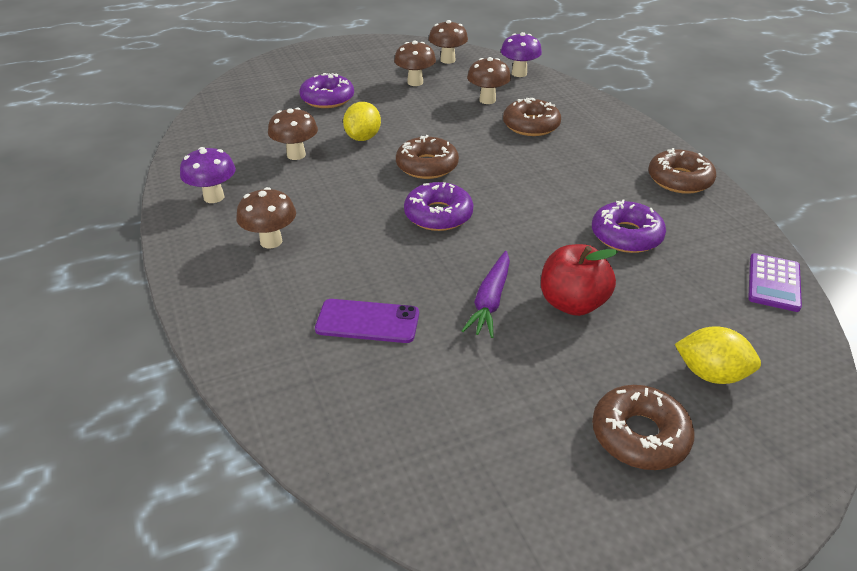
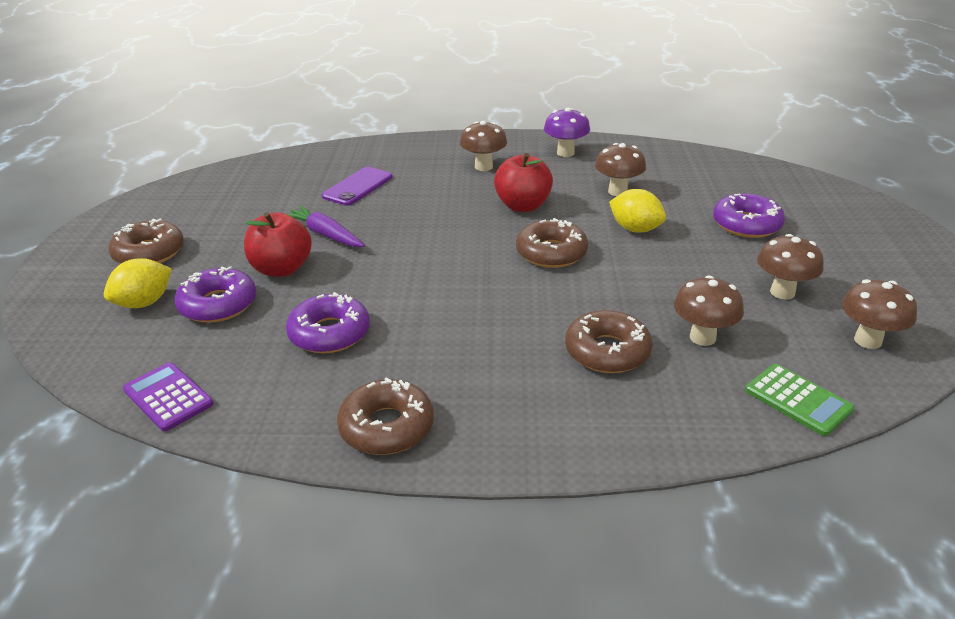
camera: 115 degrees right, 5 degrees down
(352, 196) = (523, 206): none -> red apple
(438, 215) = (458, 239): purple donut -> purple donut (218, 304)
(519, 73) = (798, 400): purple mushroom -> green calculator

